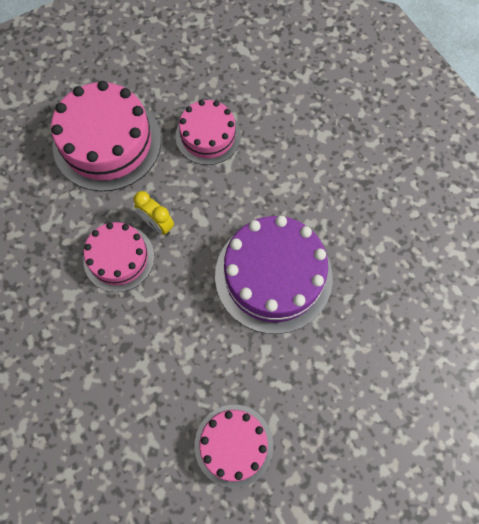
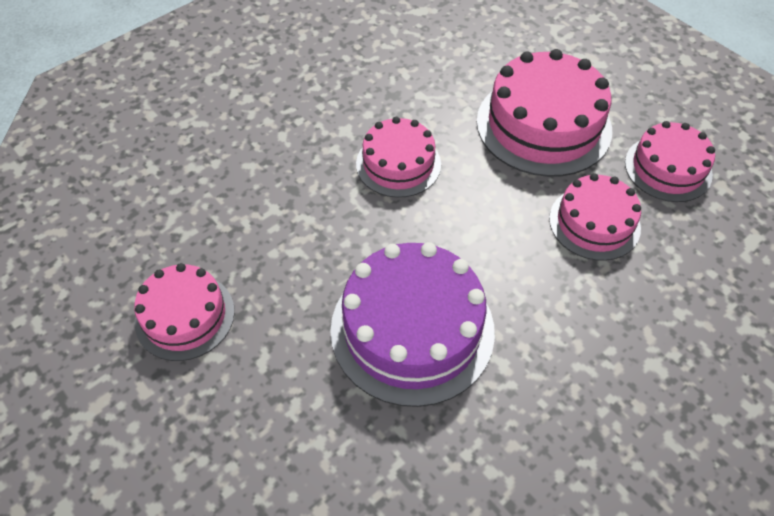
camera: 80 degrees right, 15 degrees down
(157, 224) = (451, 192): yellow clock -> none
(171, 75) = (668, 168): none -> pink cake

